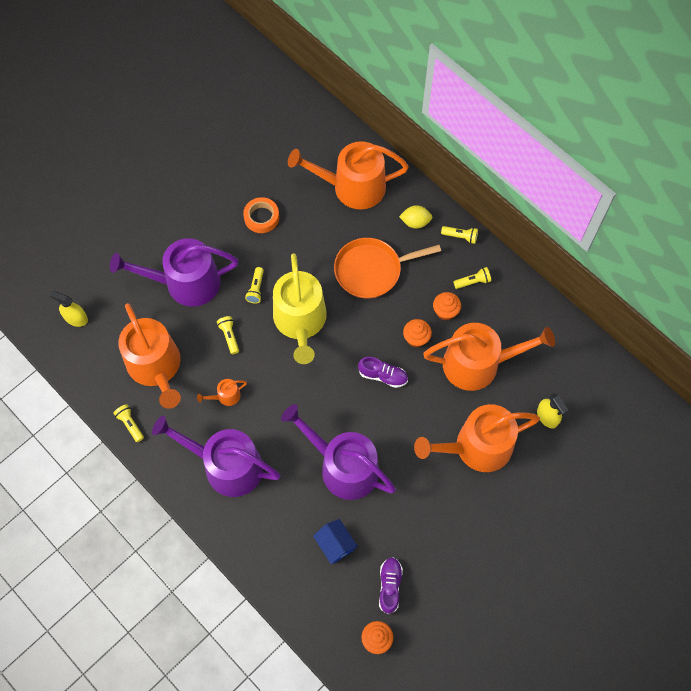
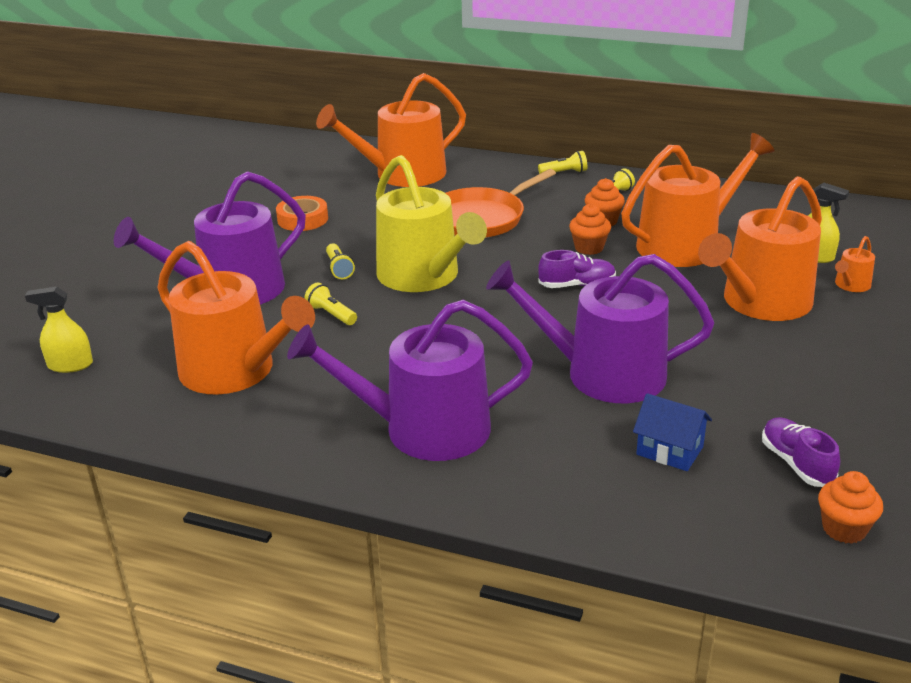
camera: 25 degrees left, 35 degrees down
(130, 424) = (228, 438): yellow flashlight -> none
(226, 396) = (368, 365): orange watering can -> orange watering can (851, 285)
(415, 222) = (501, 177): yellow lemon -> none

